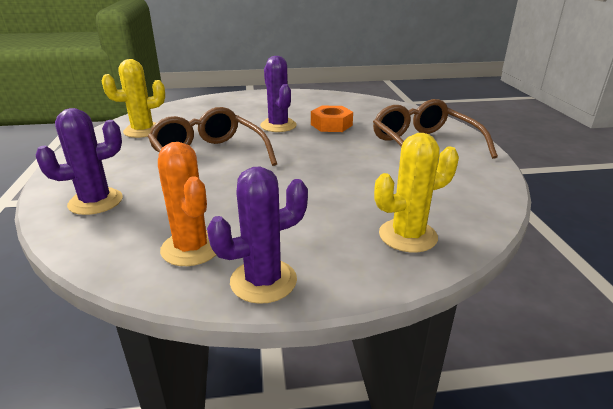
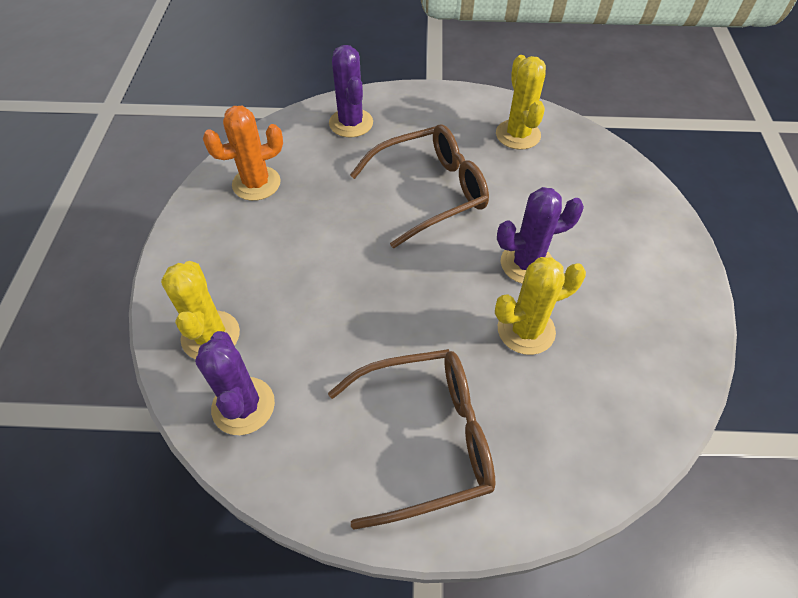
camera: 100 degrees right, 25 degrees up
(263, 281) = (196, 223): purple cactus -> purple cactus (243, 406)
(331, 125) = (526, 330): orange nut -> yellow cactus

